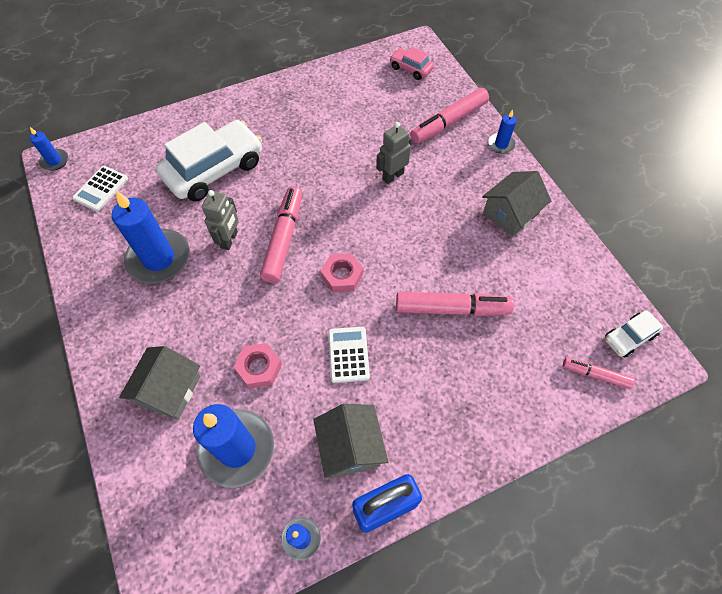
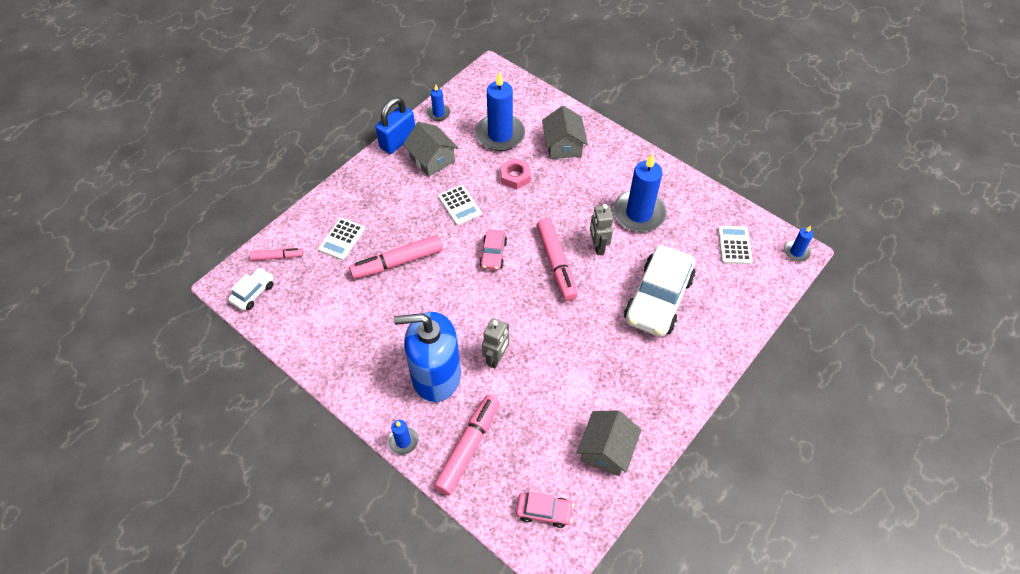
camera: 155 degrees right, 5 degrees down
(342, 275) = (493, 254): pink nut -> pink car
(454, 182) = (436, 375): none -> blue soap dispenser
(510, 213) = (372, 363): grey house -> grey house (606, 450)
(510, 367) = (342, 239): none -> white calculator

